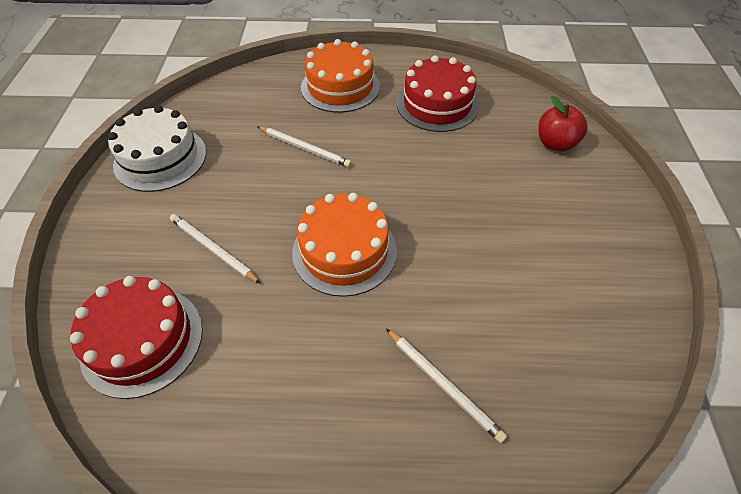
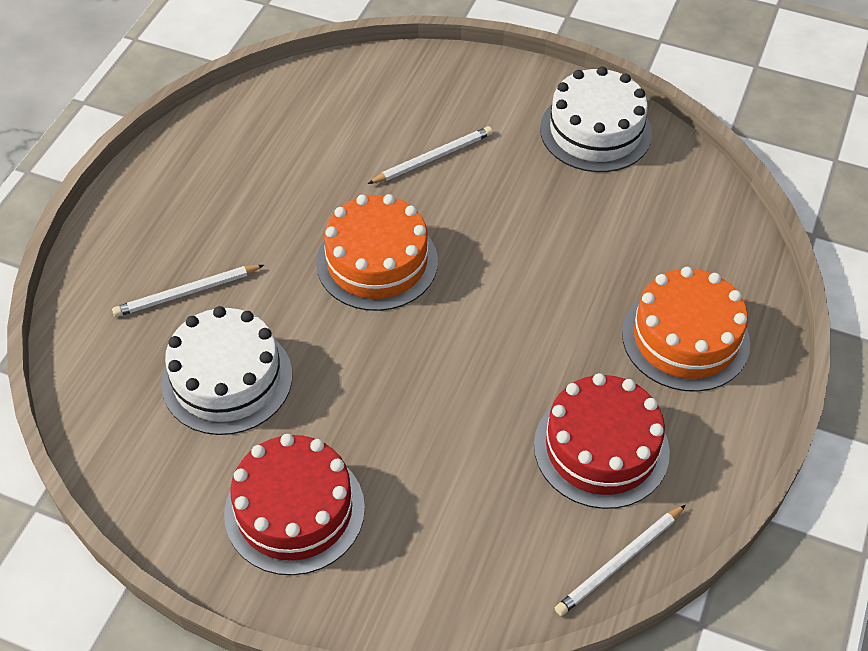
camera: 110 degrees right, 0 degrees up
(142, 340) = (351, 100): red cake -> red cake (294, 510)
(304, 148) = (562, 265): white pencil -> white pencil (620, 562)
(509, 311) = (227, 379): none -> white cake
(555, 144) = (452, 568): red apple -> none

